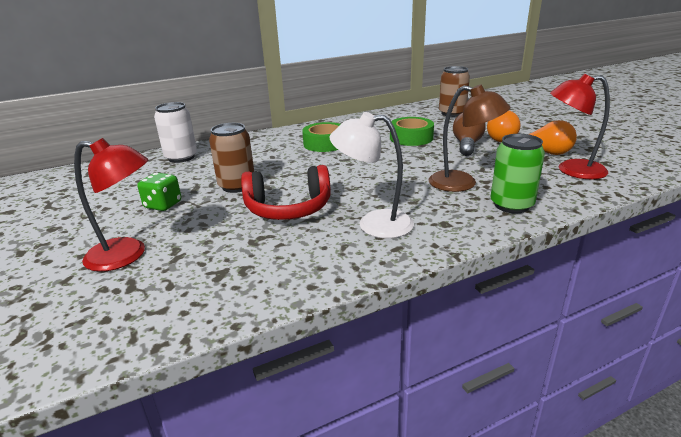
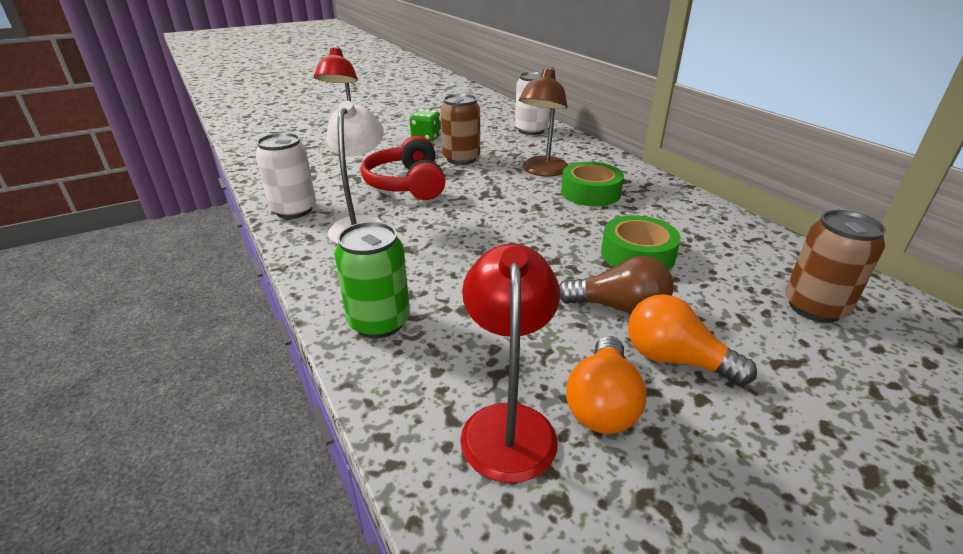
camera: 85 degrees right, 5 degrees up
(337, 266) = (294, 210): none -> white can
(462, 183) = (456, 288): brown lamp -> brown lamp (542, 171)

